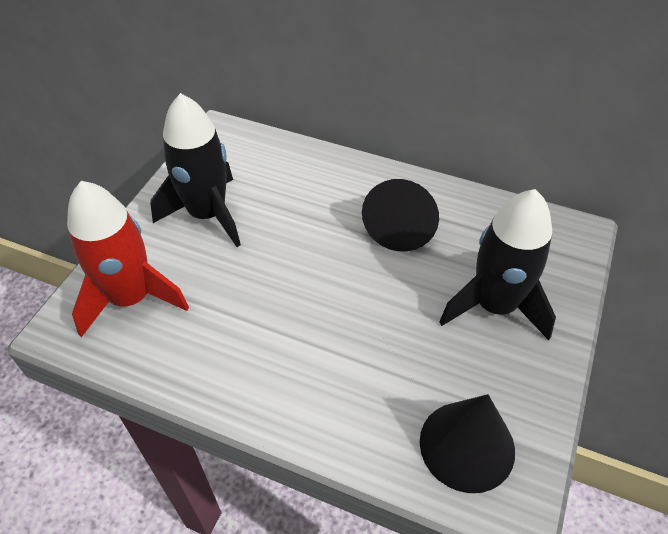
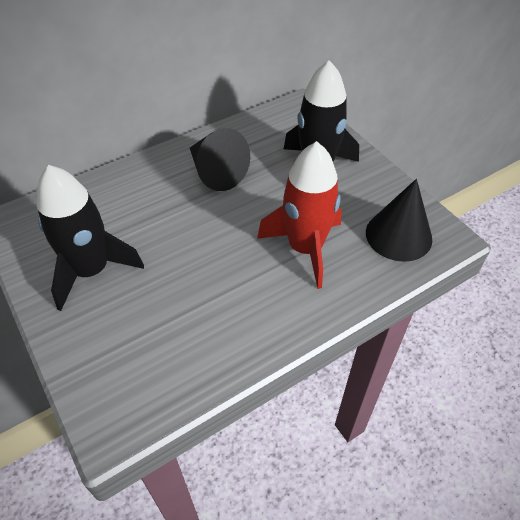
camera: 55 degrees left, 0 degrees up
(131, 298) = (125, 361): red rocket -> red rocket (305, 248)

